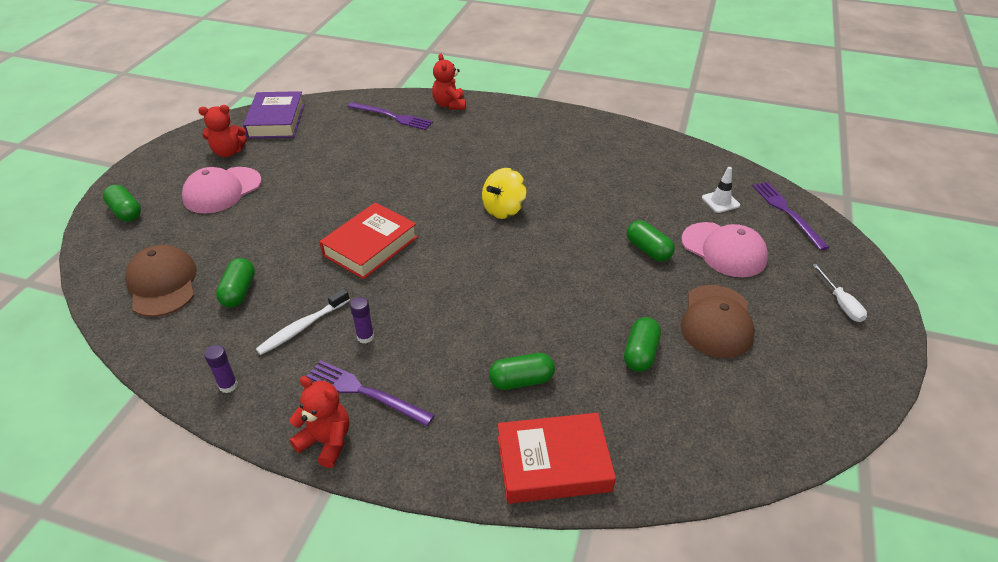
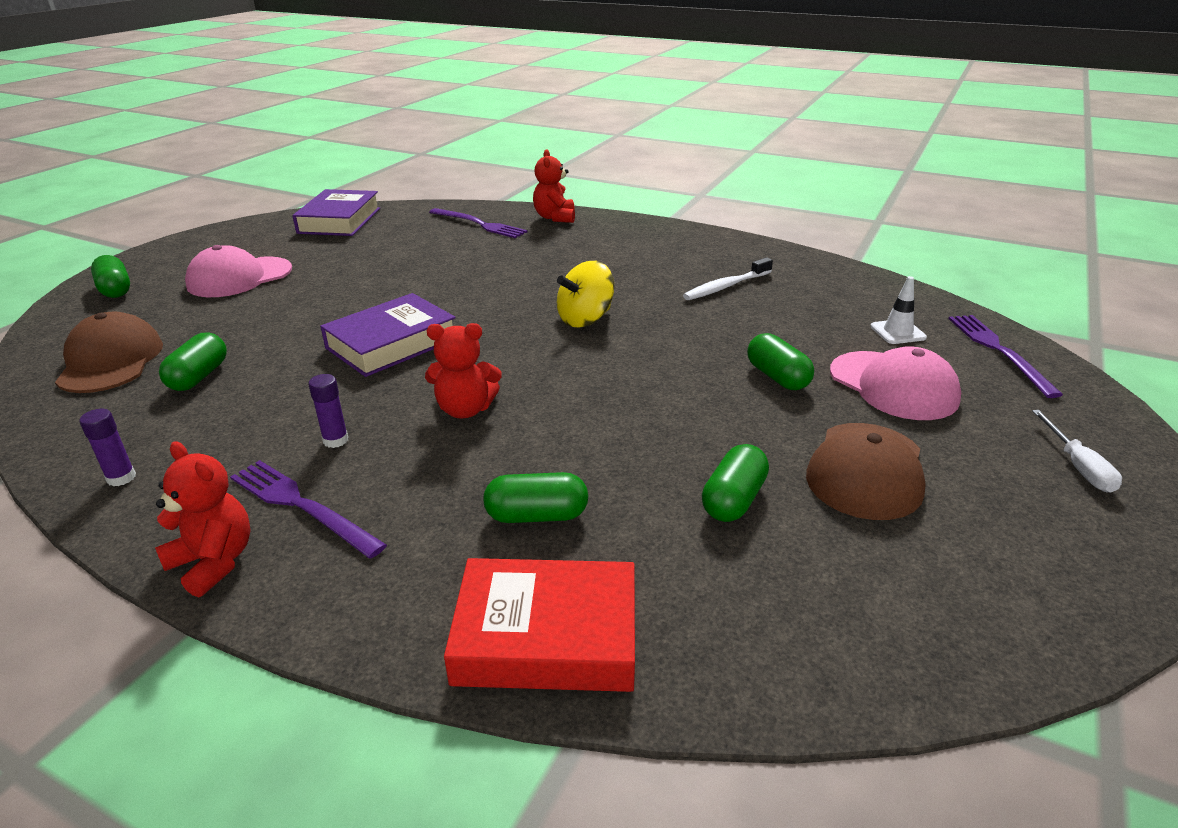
camera: 10 degrees right, 10 degrees down
(228, 152) = (268, 244): red teddy bear -> red teddy bear (465, 409)
(302, 327) = (257, 422): white toothbrush -> white toothbrush (726, 286)
(370, 246) = (392, 343): red book -> purple book

